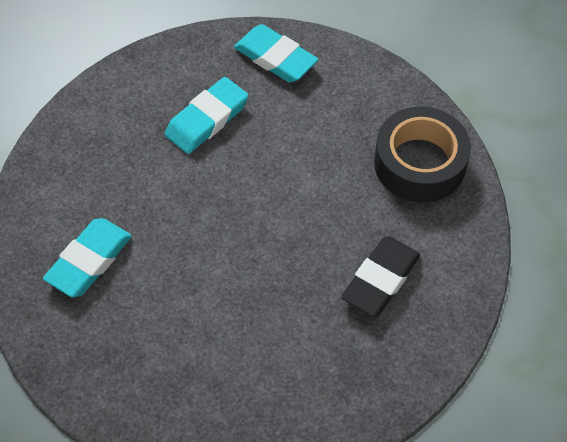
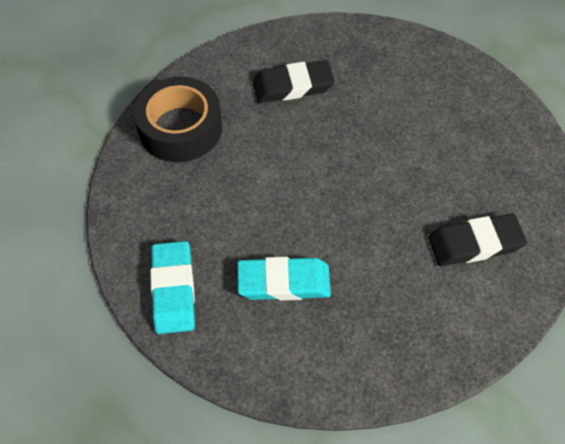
camera: 135 degrees left, 0 degrees up
(89, 261) = (475, 243): turquoise eraser -> black eraser

